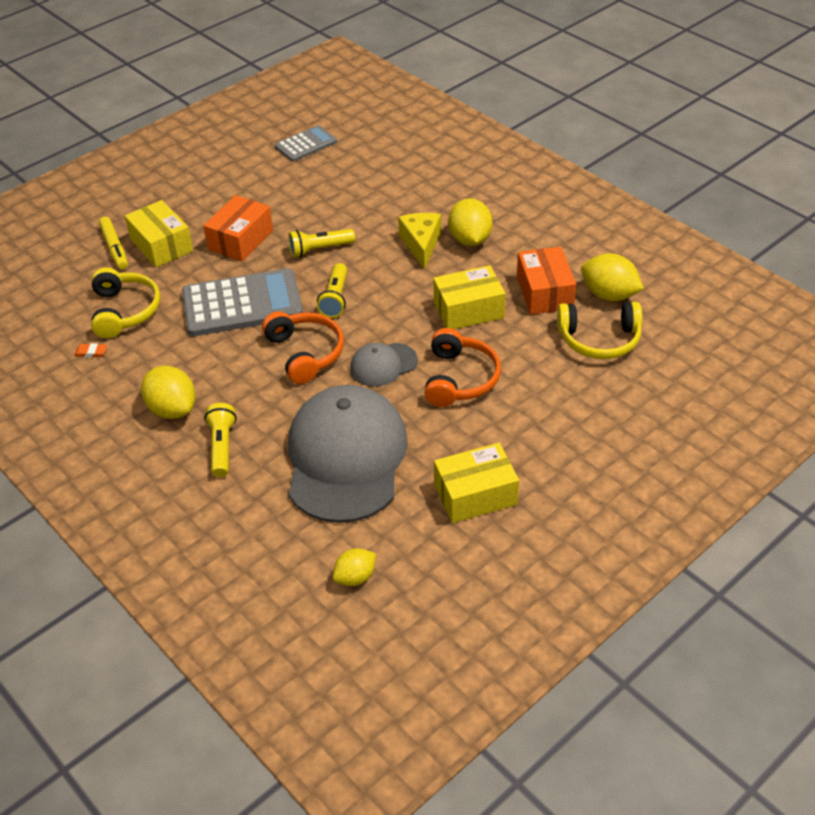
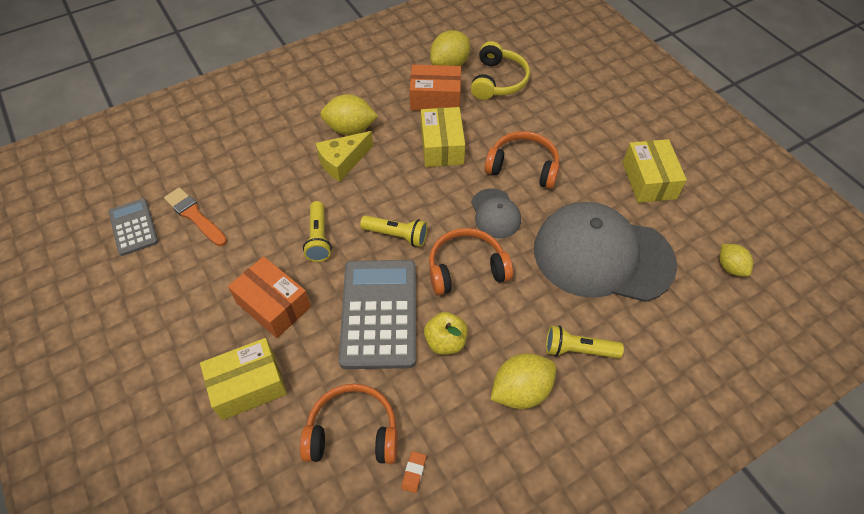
camera: 80 degrees left, 10 degrees up
(115, 248) = (230, 440): yellow marker -> none
(125, 311) = (353, 432): yellow headphones -> orange headphones
(218, 351) = (445, 342): none -> yellow apple
(326, 172) = (195, 216): none -> orange brush
(421, 244) = (342, 162): yellow cheese -> yellow cheese turned 45 degrees counterclockwise

